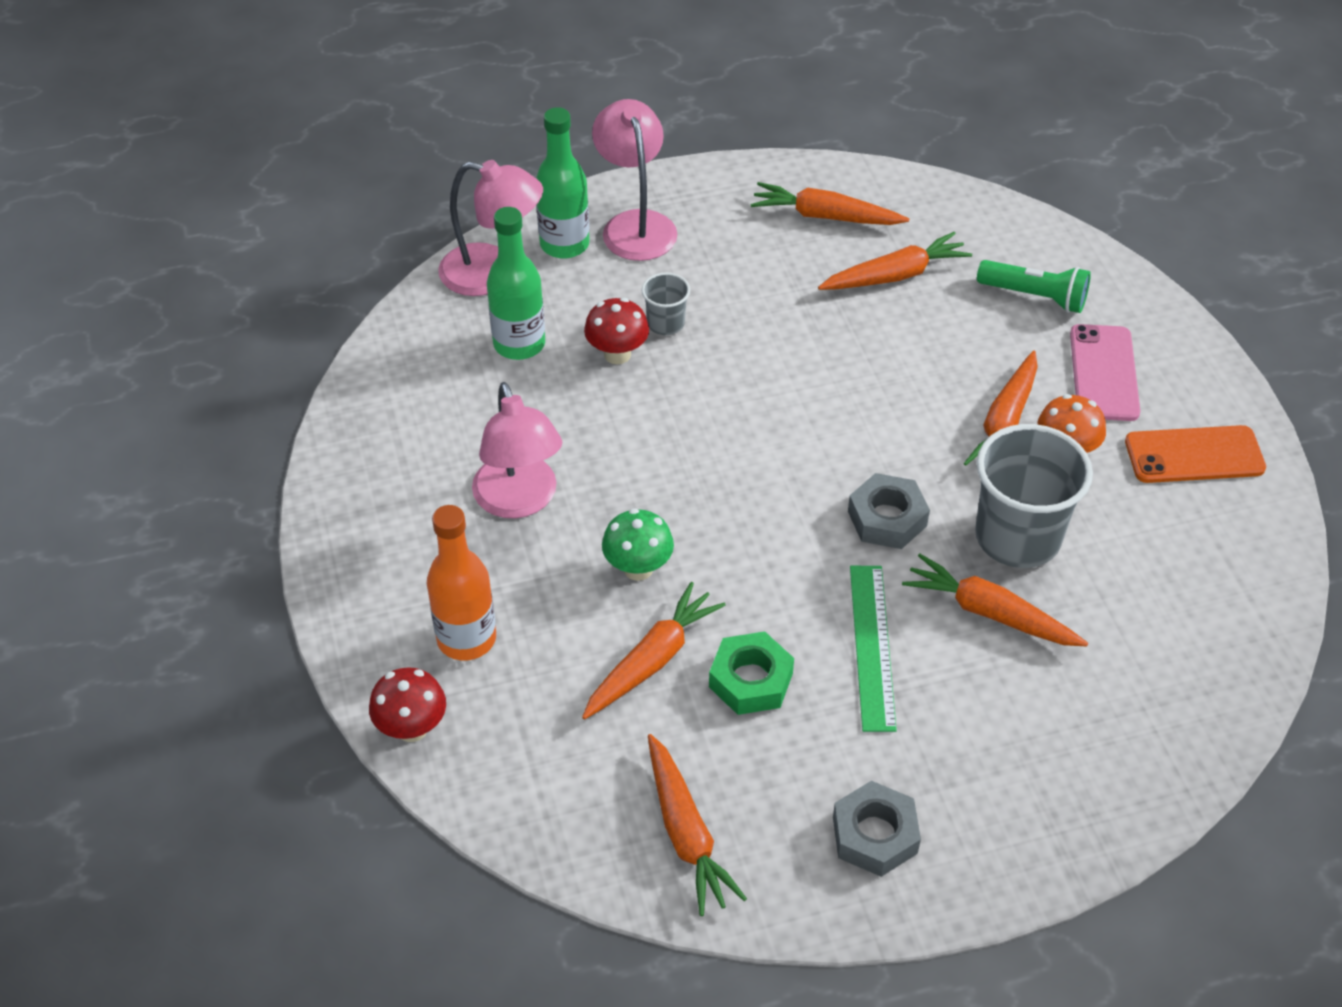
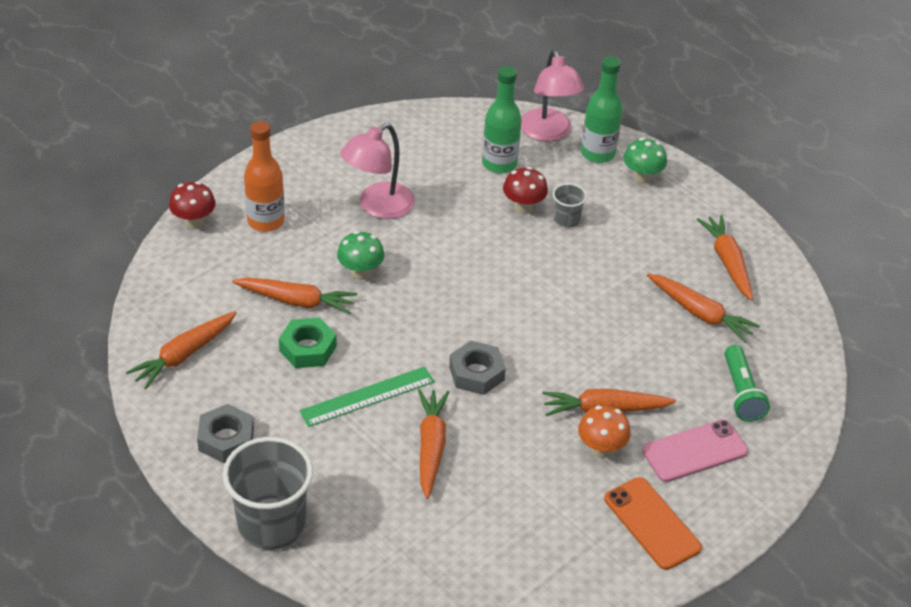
camera: 60 degrees right, 5 degrees down
(635, 224) = (642, 177): pink lamp -> green mushroom
(1017, 537) = (505, 444): grey cup -> grey cup (271, 524)

